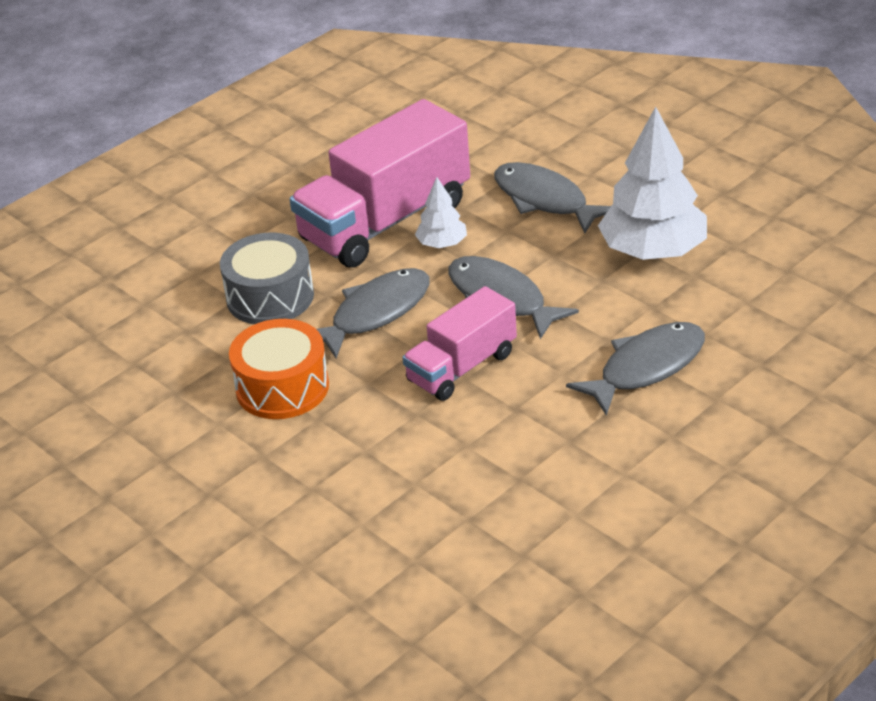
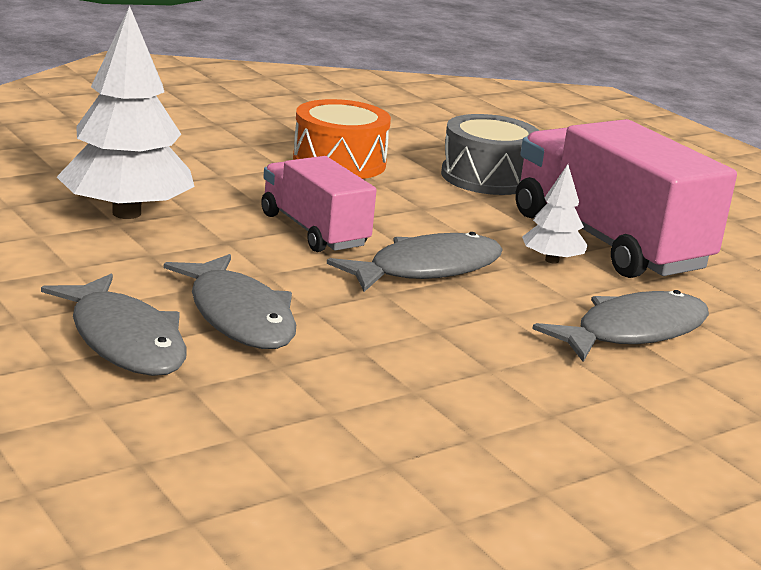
camera: 95 degrees right, 15 degrees down
(375, 313) = (434, 211): grey fish -> grey fish (124, 341)
(653, 251) = (484, 375): white tree -> white tree (126, 213)

